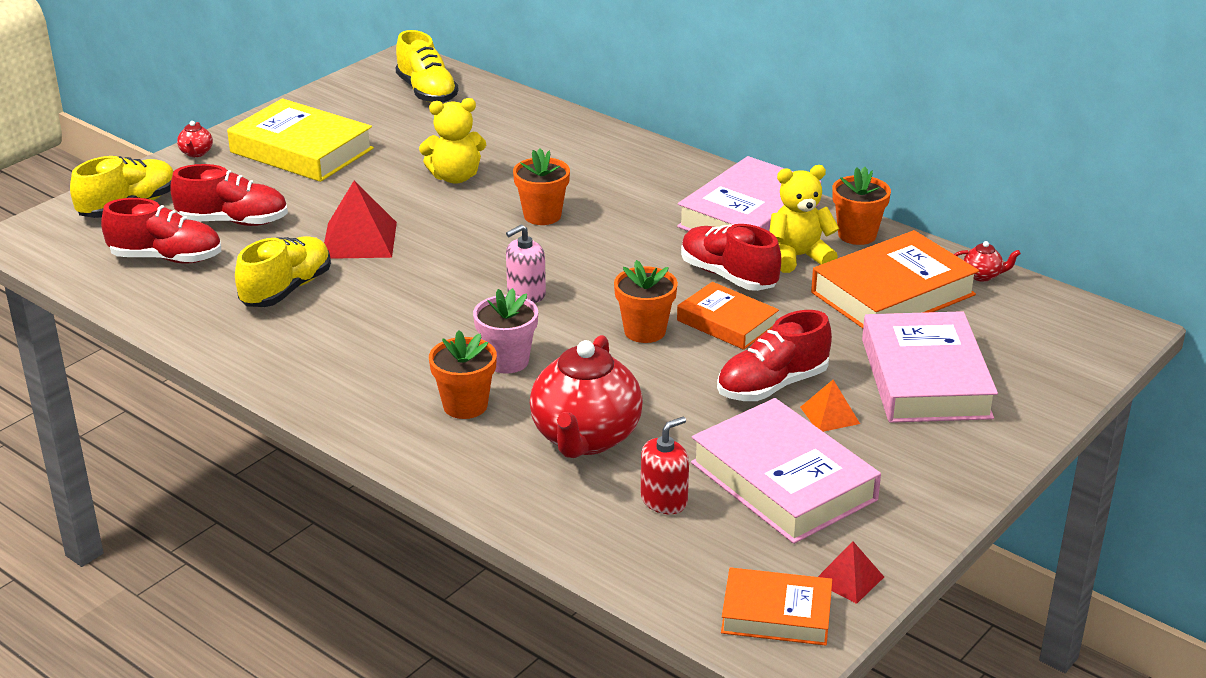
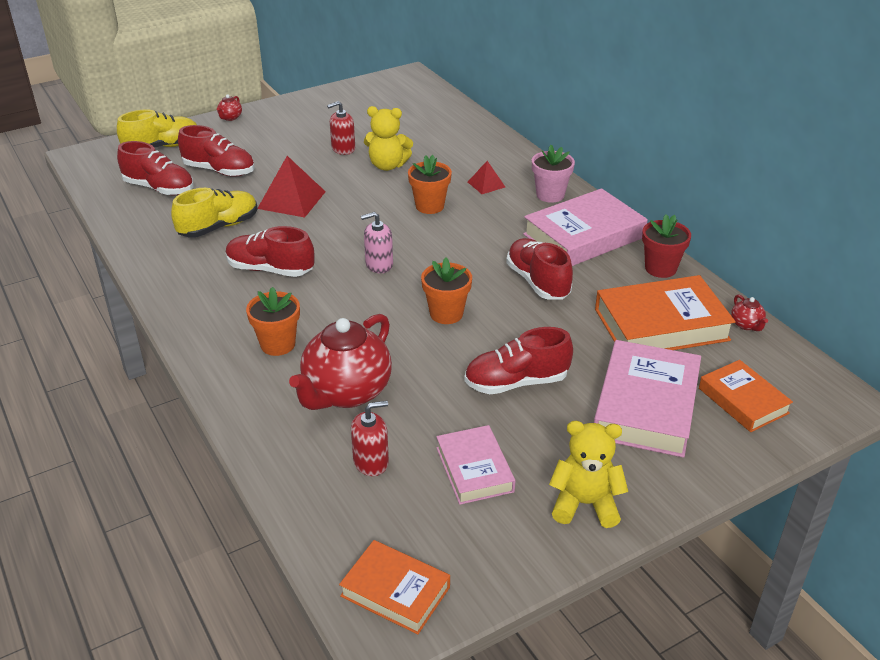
camera: 20 degrees right, 5 degrees up
(301, 150) = (298, 127): yellow book -> none
(382, 167) = (343, 149): none -> red soap dispenser
(393, 325) = (270, 269): none -> red shoe
(427, 92) = (409, 100): yellow shoe -> none
(507, 361) = (331, 315): pink flower pot -> pink flower pot (550, 195)
(727, 322) = (513, 320): orange book -> orange book (743, 401)
(783, 481) = (474, 469): pink book -> pink book, size x0.60
(798, 257) = (602, 277): yellow teddy bear -> yellow teddy bear (585, 504)
(830, 415) = (547, 419): orange pyramid -> none
(849, 579) = (474, 575): red pyramid -> red pyramid (486, 184)
(857, 235) = (660, 268): orange flower pot -> red flower pot
(982, 276) = (746, 325): red teapot -> red teapot turned 45 degrees clockwise

